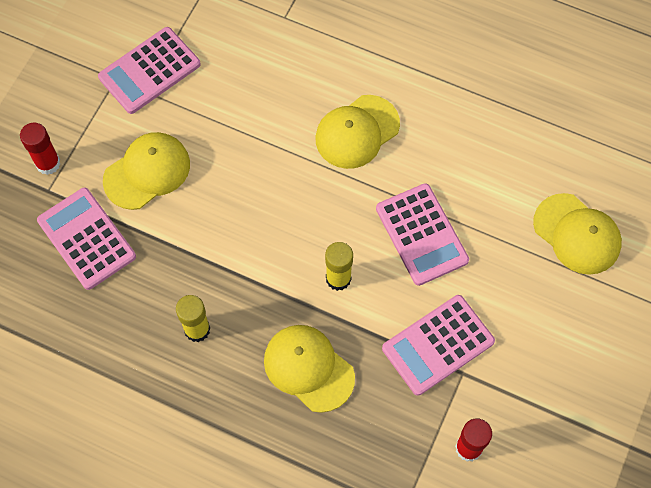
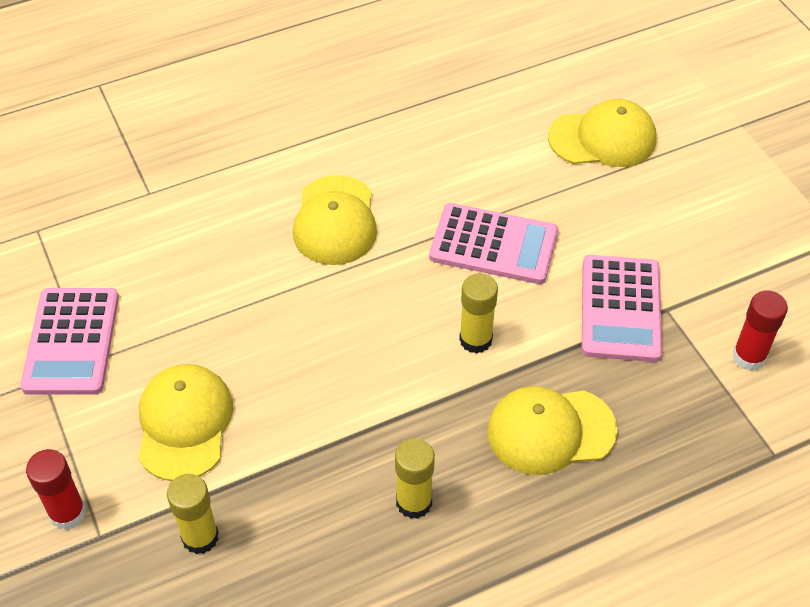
camera: 50 degrees left, 15 degrees down
(86, 239) = (200, 537): pink calculator -> yellow glue stick

